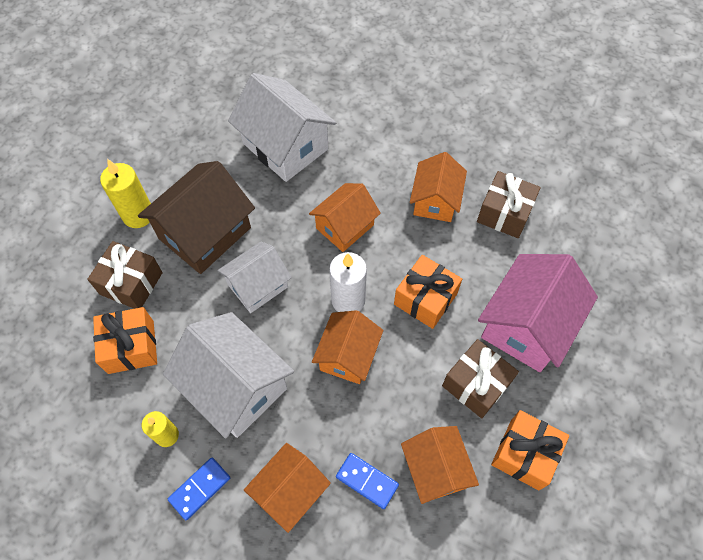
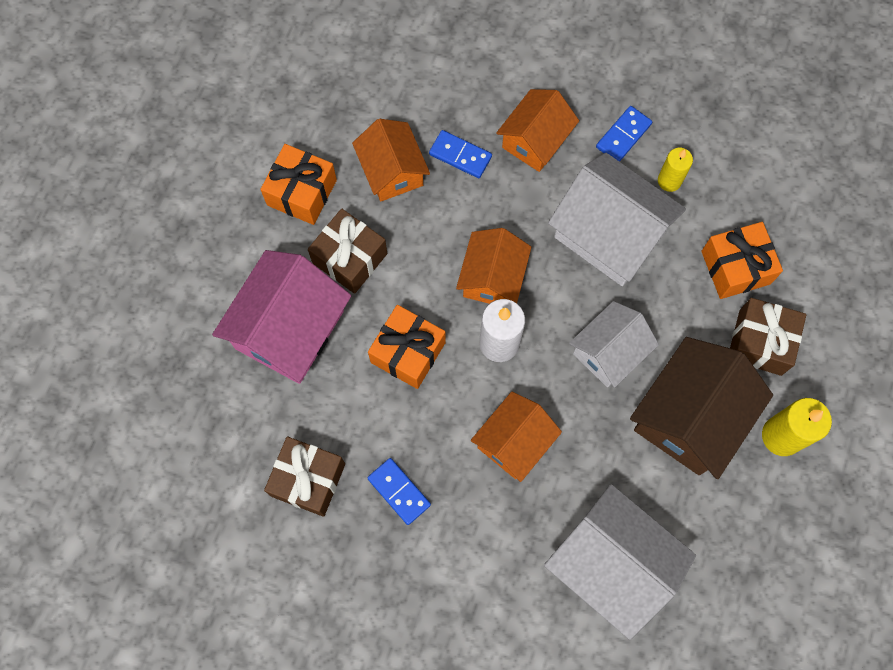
camera: 175 degrees right, 10 degrees up
(435, 200) = (399, 492): orange house -> blue domino

